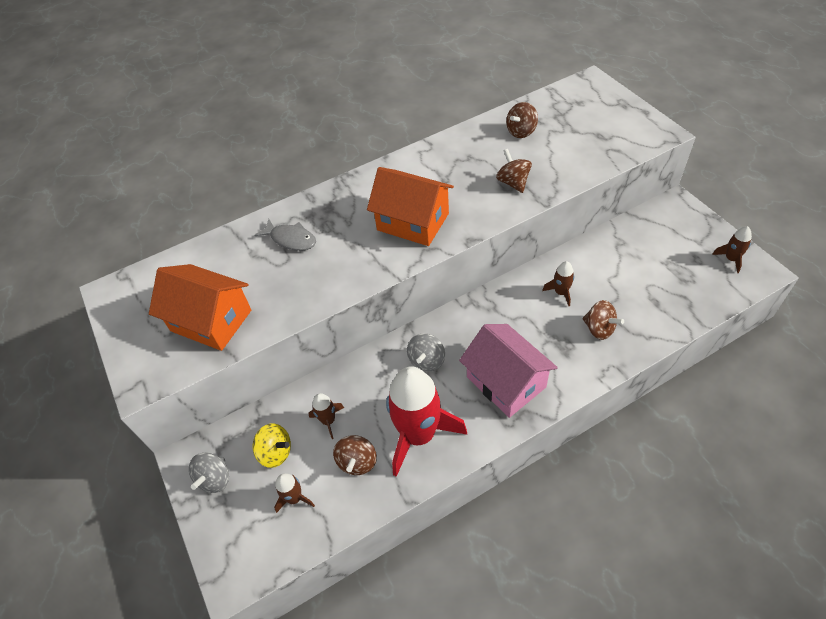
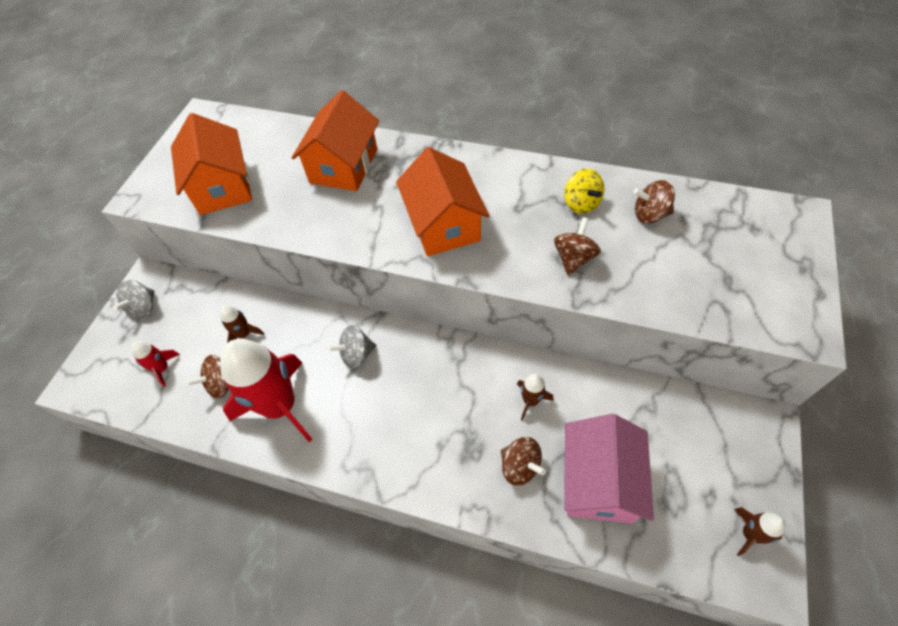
camera: 45 degrees right, 5 degrees up
(215, 479) = (143, 307): grey spinning top -> grey spinning top turned 45 degrees counterclockwise
(276, 452) = (191, 325): yellow spinning top -> yellow spinning top (581, 204)
(291, 239) = (343, 166): grey fish -> orange house
(294, 498) = (162, 368): brown rocket -> red rocket
(506, 382) = (388, 431): pink house -> pink house (599, 481)
(599, 329) = (520, 466): brown spinning top -> brown spinning top turned 45 degrees counterclockwise

